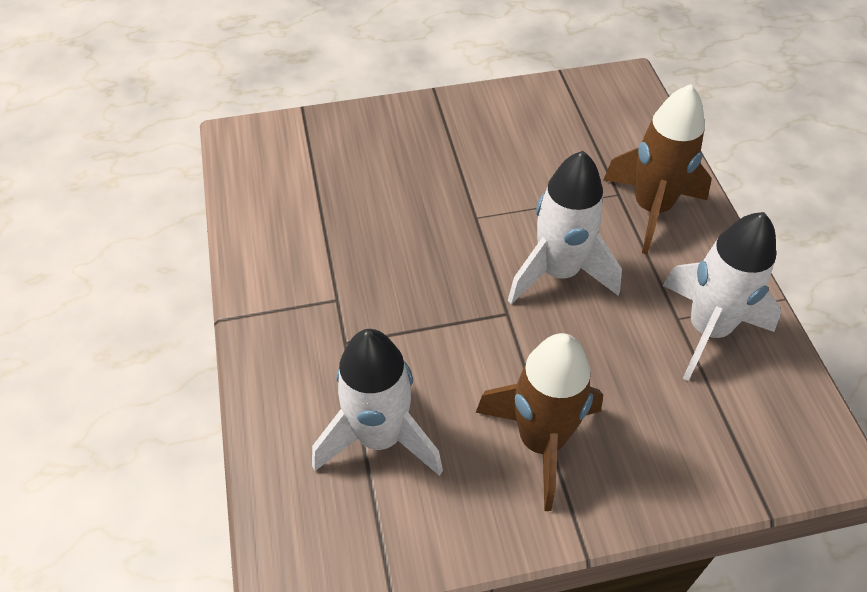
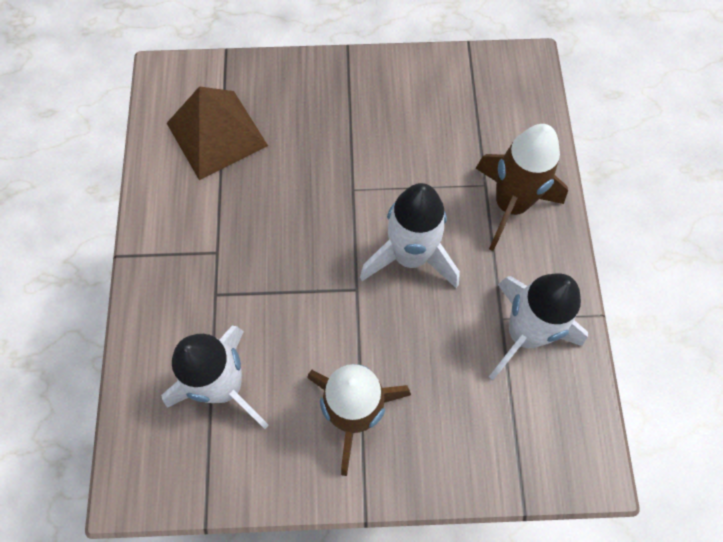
camera: 10 degrees right, 15 degrees up
(310, 185) = (217, 134): none -> brown pyramid

